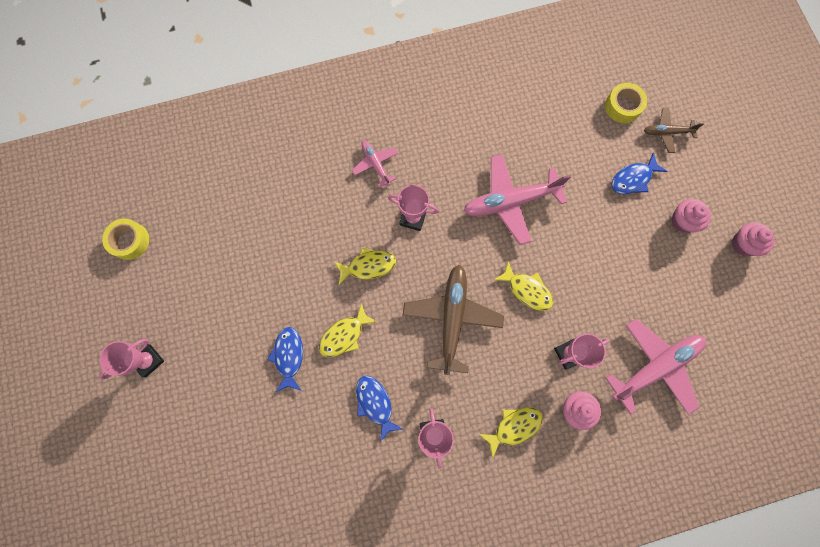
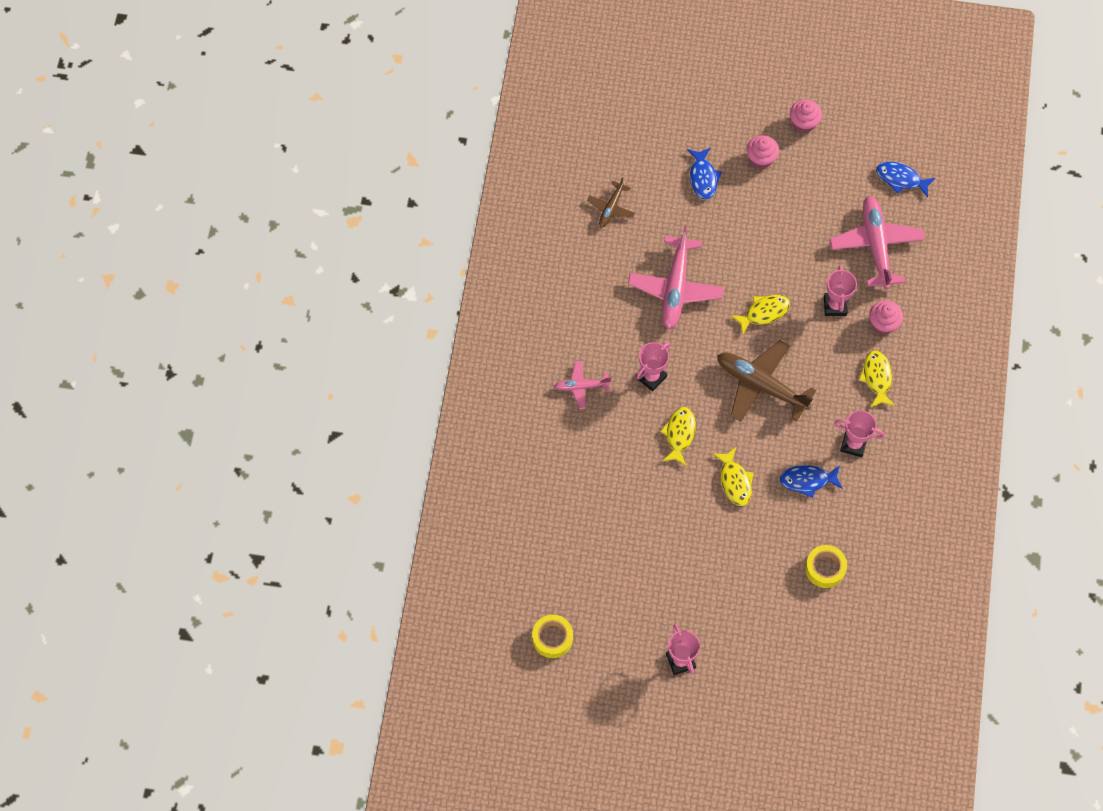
camera: 65 degrees left, 10 degrees down
(289, 356) = (732, 536): blue fish -> blue fish (901, 179)
(622, 106) = (629, 150): yellow tape -> yellow tape (825, 568)
(667, 132) = (672, 128): brown plane -> brown plane (611, 208)

